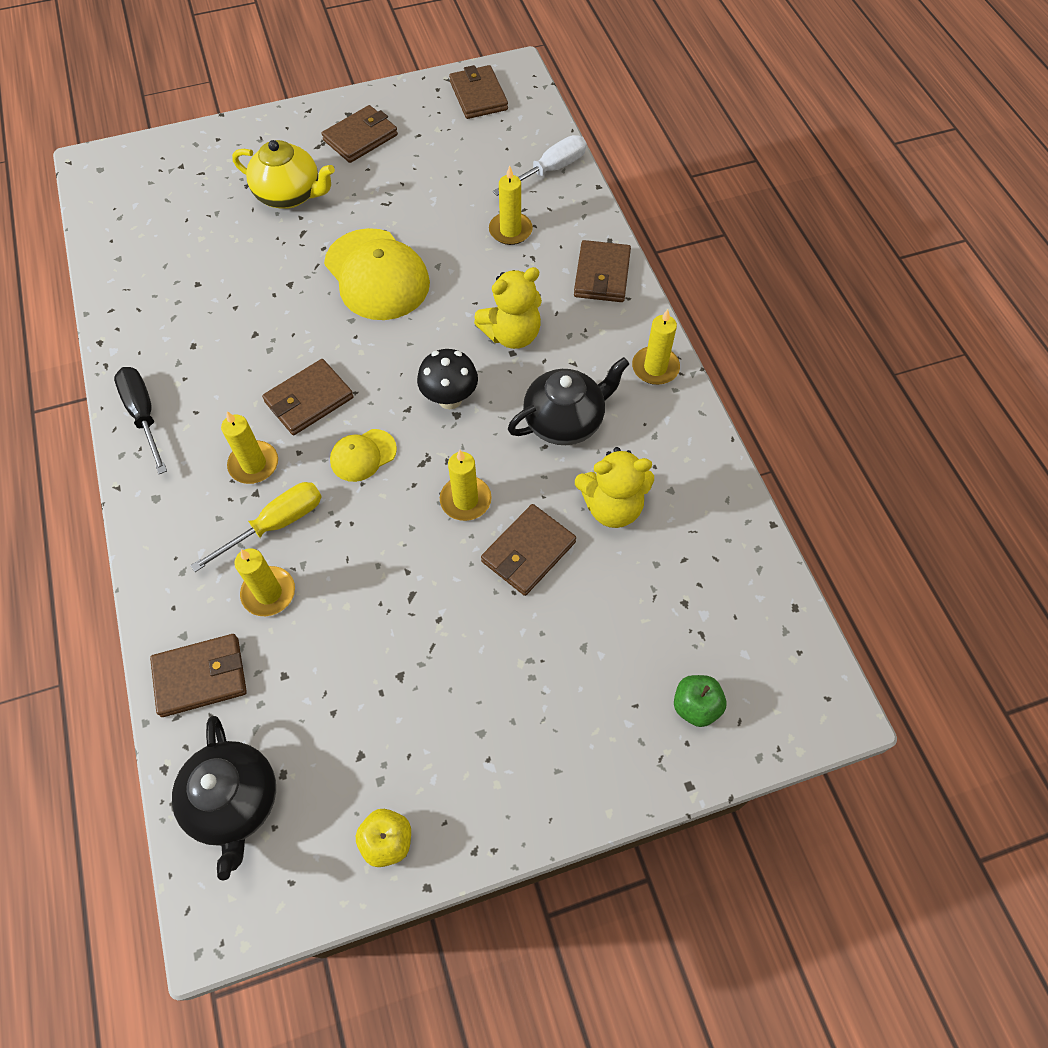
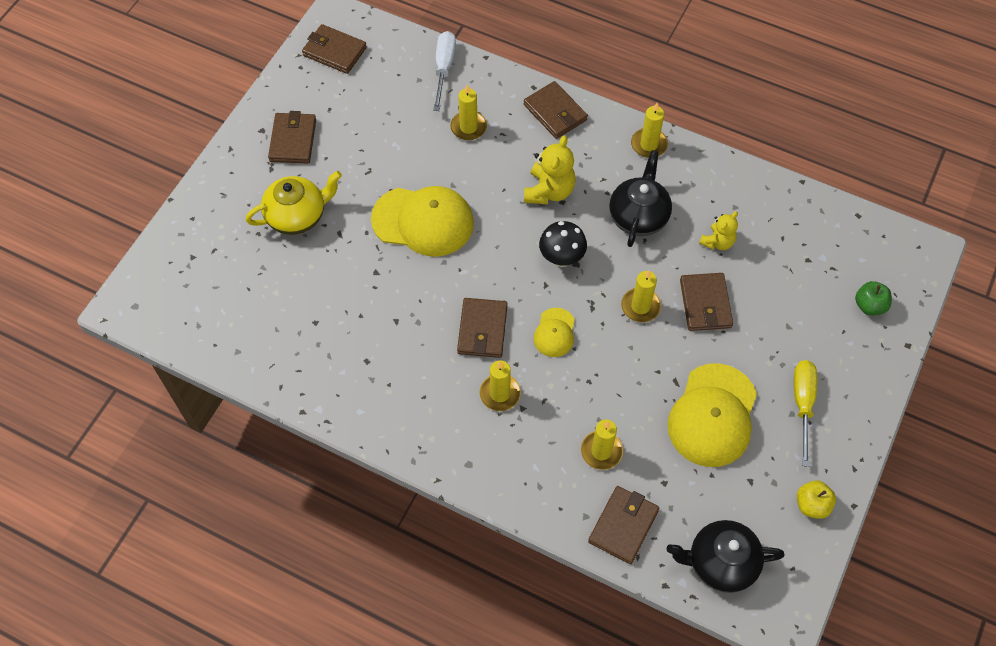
camera: 45 degrees left, 0 degrees up
(144, 415) = (395, 427): black screwdriver -> none
(235, 802) = (720, 563): black teapot -> black teapot turned 150 degrees clockwise
(275, 524) = (557, 413): yellow screwdriver -> yellow screwdriver (802, 404)
(404, 659) = (713, 415): none -> yellow cap
(612, 507) = (717, 242): yellow teddy bear -> yellow teddy bear, size x0.64

